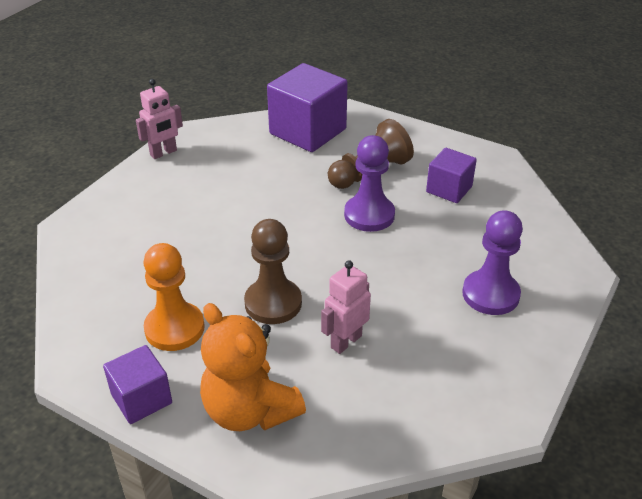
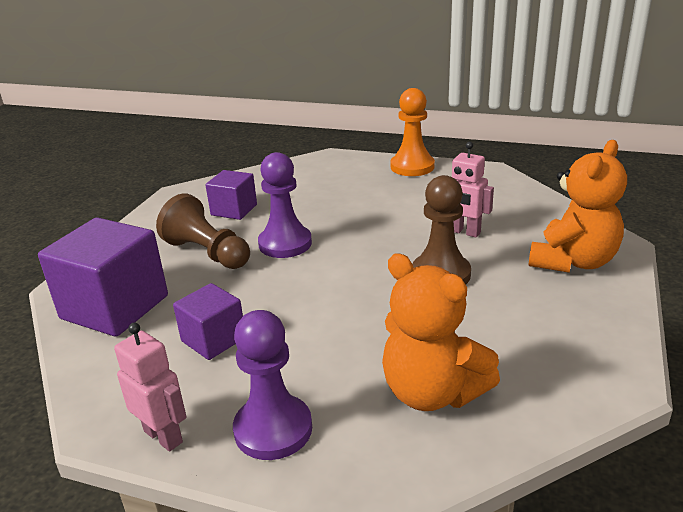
camera: 100 degrees left, 10 degrees down
(129, 262) = (432, 392): none -> orange teddy bear
(141, 399) = (615, 321): purple cube -> purple cube (213, 339)
(174, 328) = (514, 325): orange pawn -> orange pawn (412, 167)
(490, 294) = (373, 183): purple pawn -> purple pawn (273, 429)

